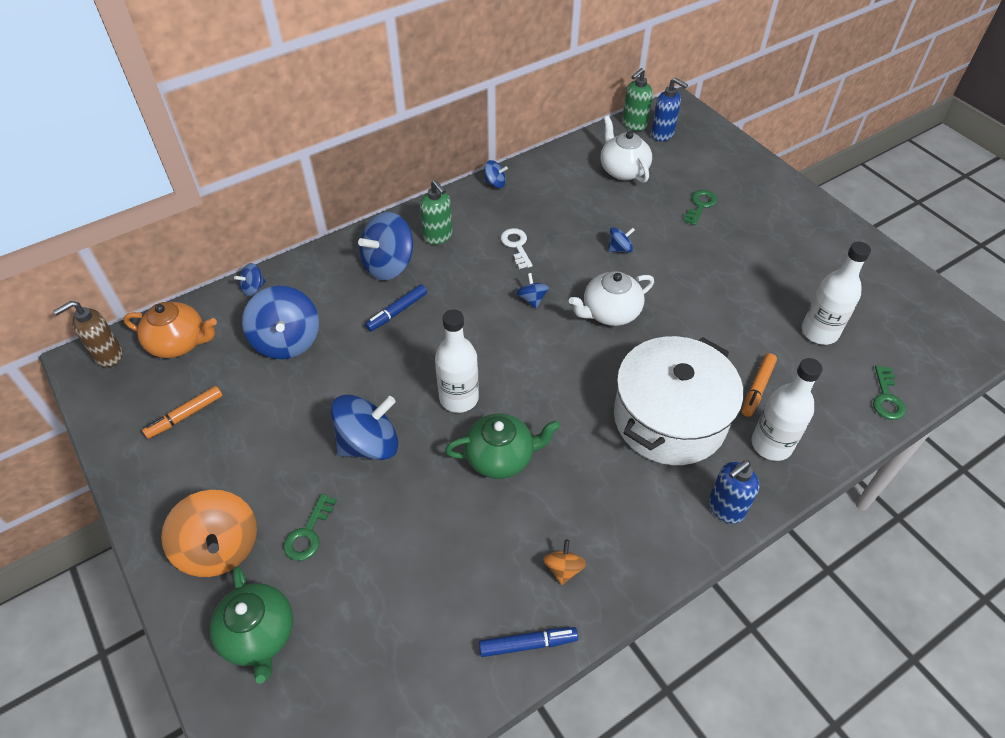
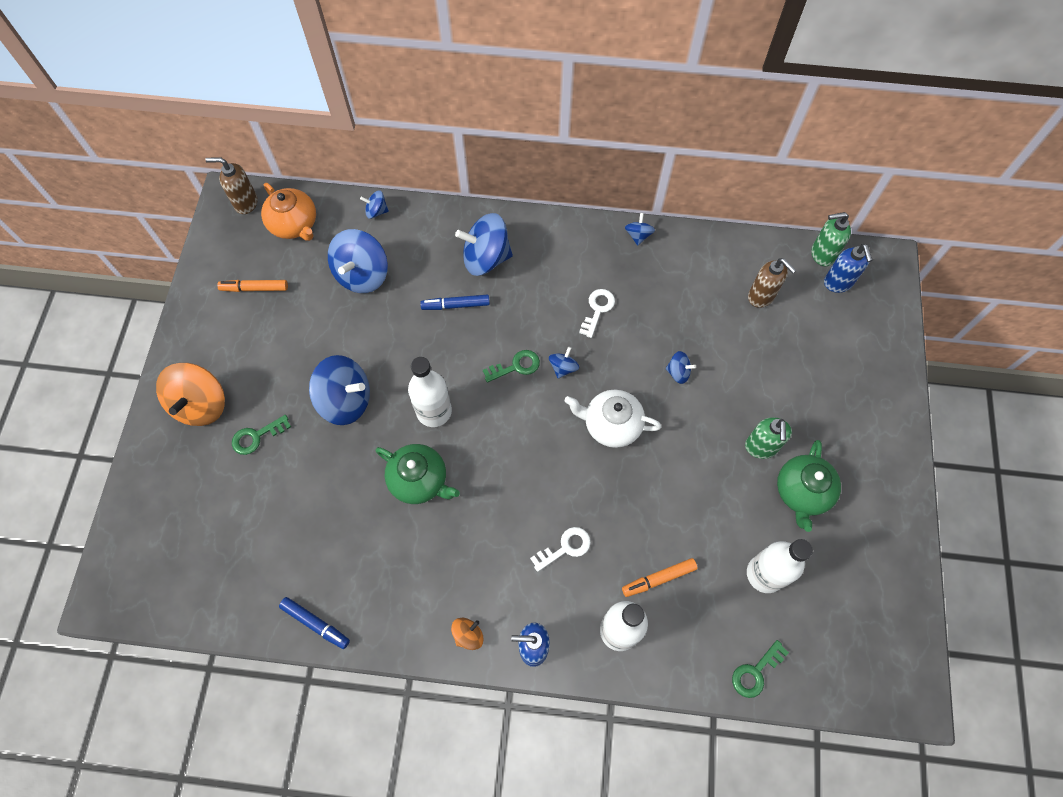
camera: 40 degrees right, 15 degrees up
(259, 635) = (177, 482): green teapot -> green teapot (802, 492)
(438, 236) = (545, 257): green soap dispenser -> green soap dispenser (761, 447)
(495, 183) = (638, 235): blue spinning top -> blue spinning top turned 135 degrees counterclockwise
(563, 568) = (383, 594): orange spinning top -> orange spinning top (468, 635)
(623, 170) = (761, 296): white teapot -> brown soap dispenser
(669, 418) = (565, 548): white pot -> white key
(700, 206) = (793, 381): green key -> green key (516, 366)

